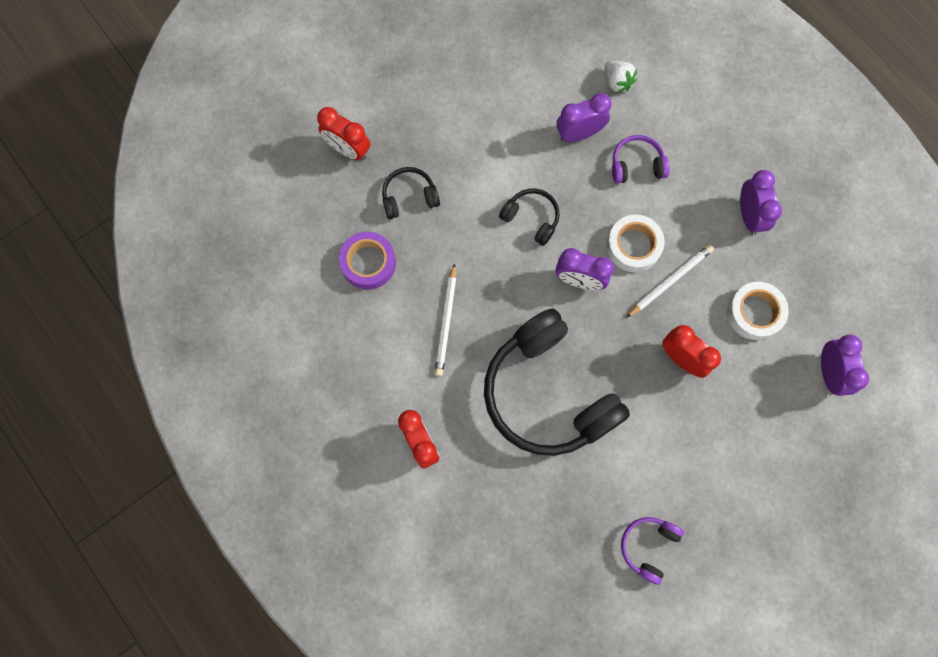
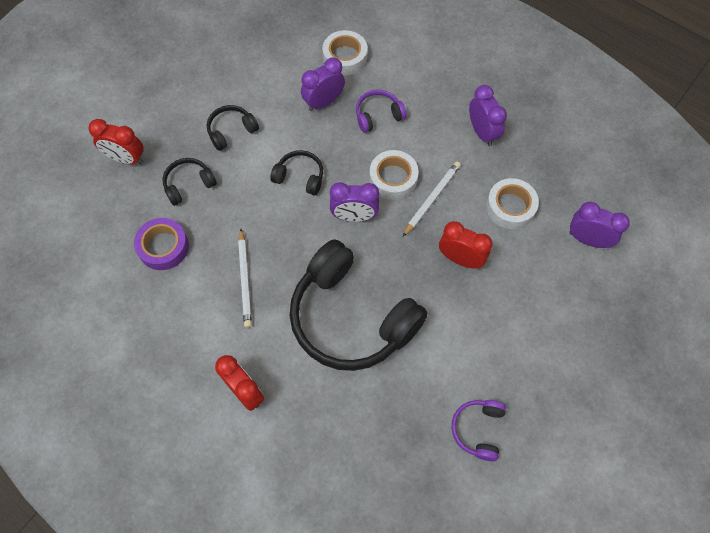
camera: 15 degrees left, 10 degrees down
(468, 144) = (231, 131): none -> black headphones
(617, 82) = (345, 57): white strawberry -> white tape
(829, 372) = (587, 239): purple clock -> purple clock turned 45 degrees counterclockwise

